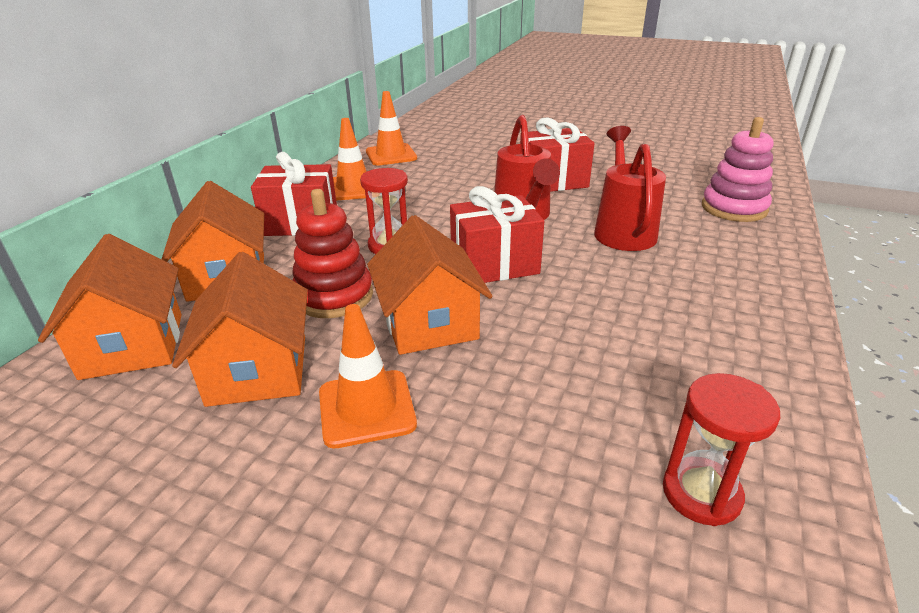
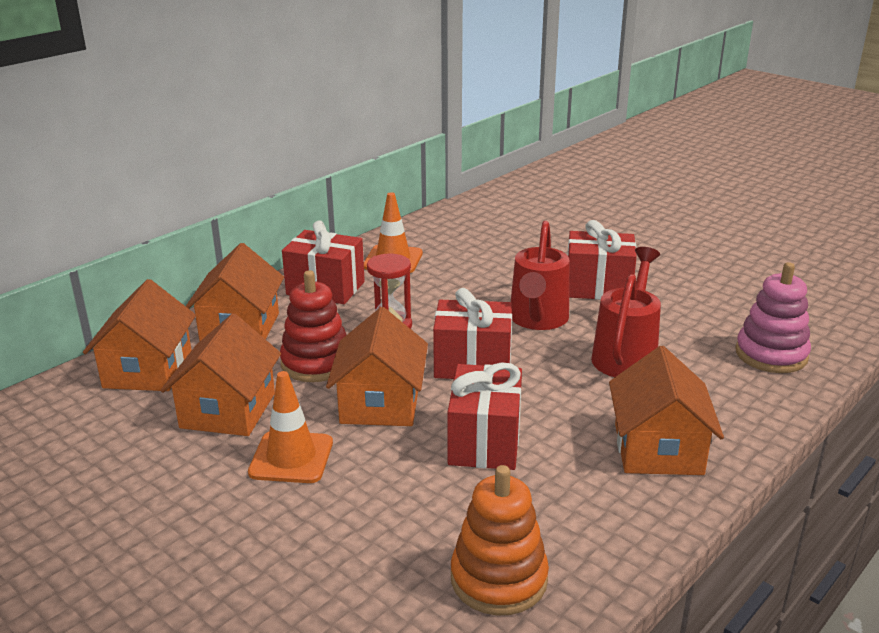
camera: 20 degrees right, 5 degrees down
(391, 155) = (452, 227): orange traffic cone -> none
(563, 338) = (484, 442): none -> red gift
(701, 493) = (498, 579): red hourglass -> orange stacking toy
(723, 306) = (658, 449): none -> orange house

